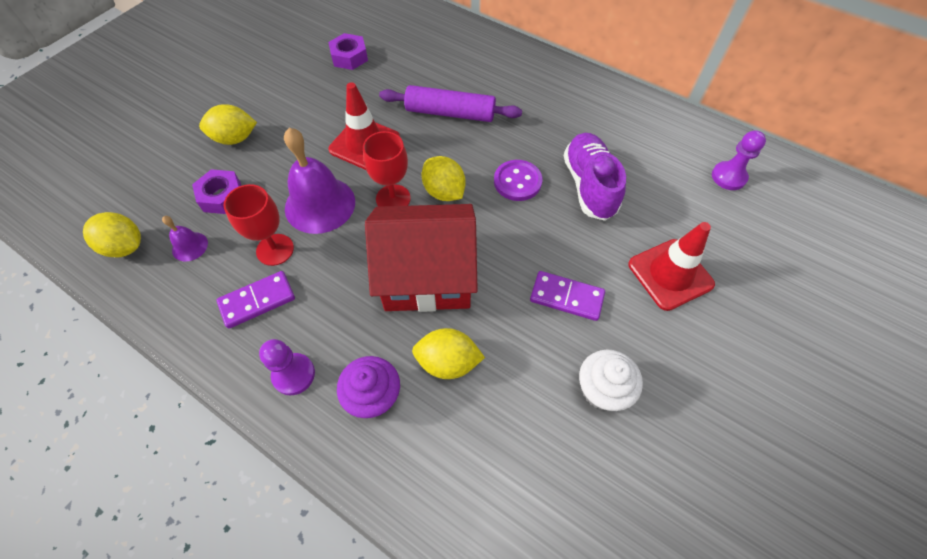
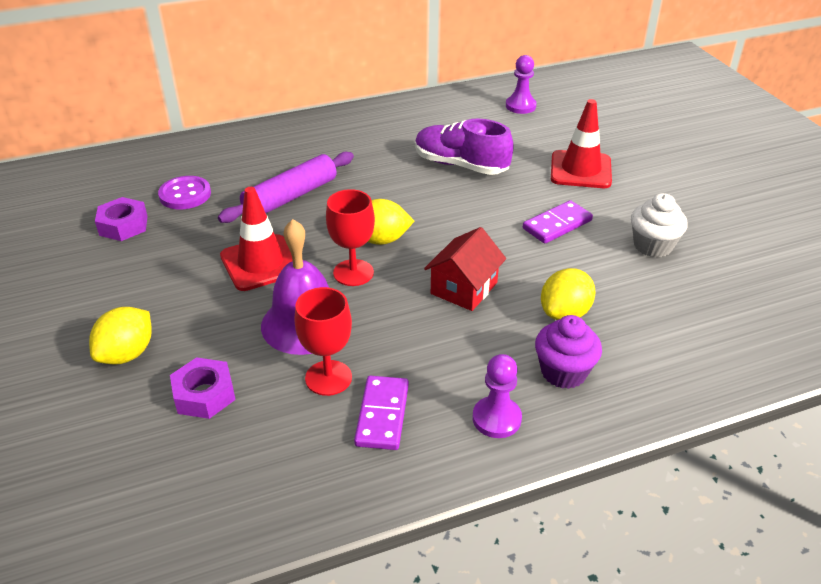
camera: 55 degrees left, 20 degrees down
(125, 247) = (182, 510): yellow lemon -> none
(190, 246) = (248, 447): purple bell -> none
(427, 275) = (464, 288): red house -> red house, size x0.57
(517, 182) = (416, 196): purple button -> purple button (185, 194)

